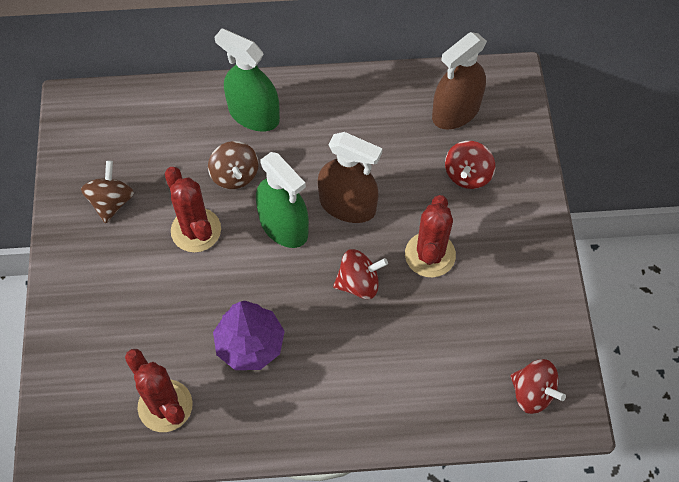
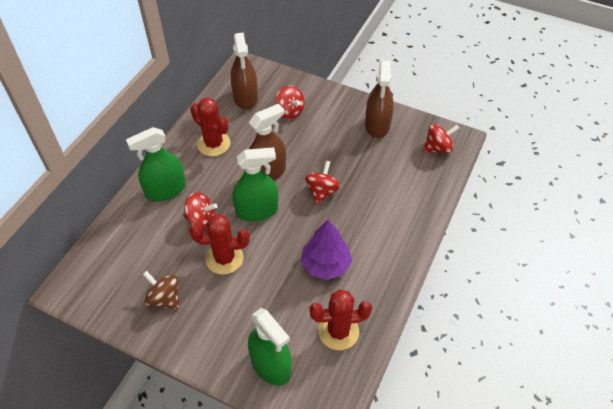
camera: 60 degrees left, 10 degrees down
(86, 355) = (271, 365): none -> green spray bottle
(235, 175) = (201, 219): brown spinning top -> red spinning top
(430, 255) = (327, 151): red cactus -> red cactus (213, 144)
(520, 293) = (377, 125): none -> brown spray bottle

